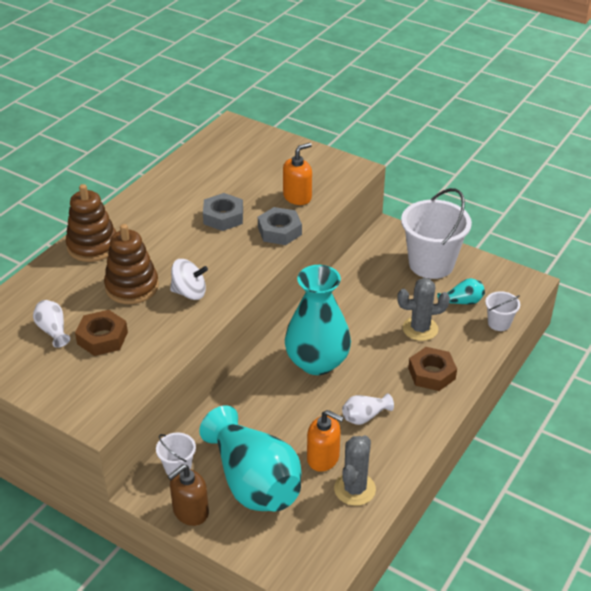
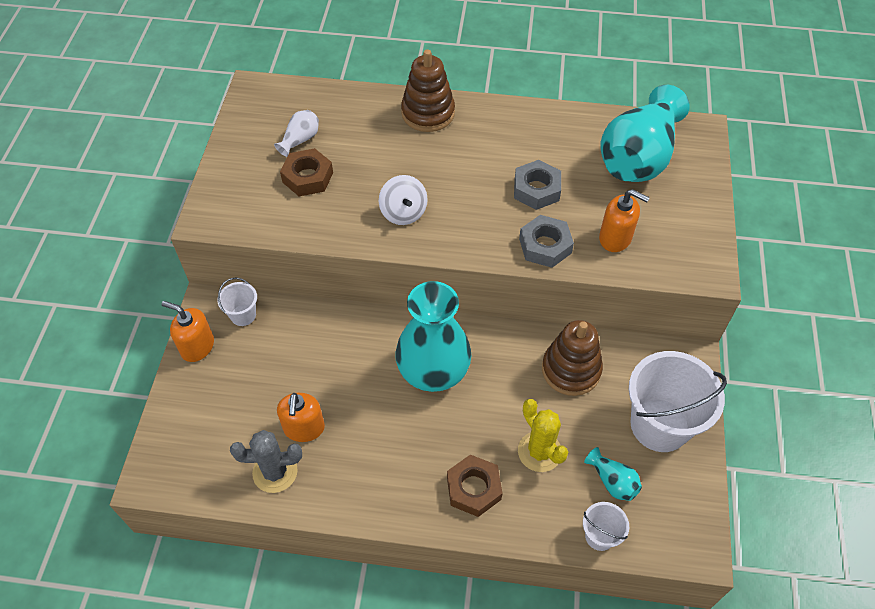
camera: 65 degrees right, 15 degrees up
(132, 287) = (387, 166): brown stacking toy -> brown stacking toy (571, 370)
(190, 512) = (197, 346): brown soap dispenser -> orange soap dispenser
(253, 482) = (250, 381): turquoise vase -> turquoise vase (638, 157)
(365, 416) = (377, 445): white vase -> none
(420, 329) = (539, 452): grey cactus -> yellow cactus

